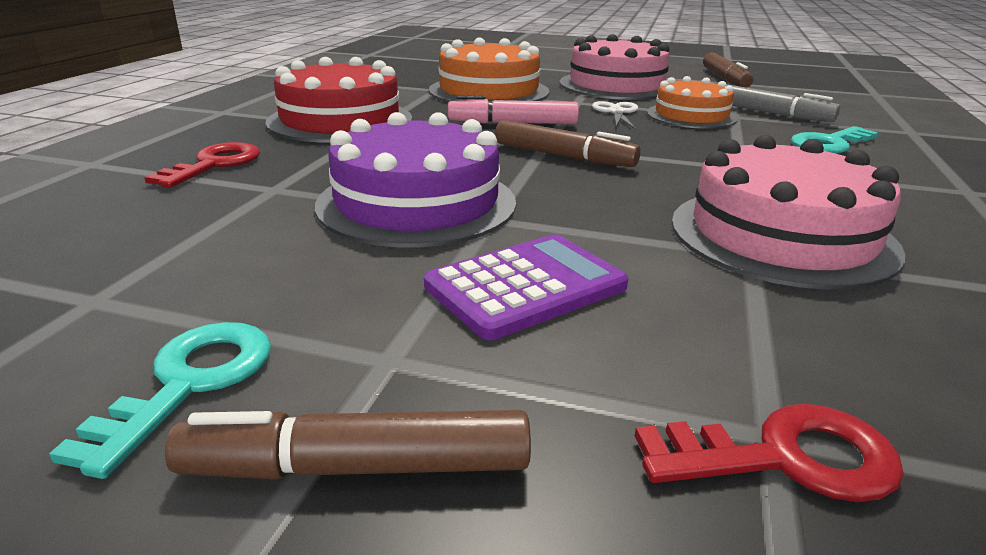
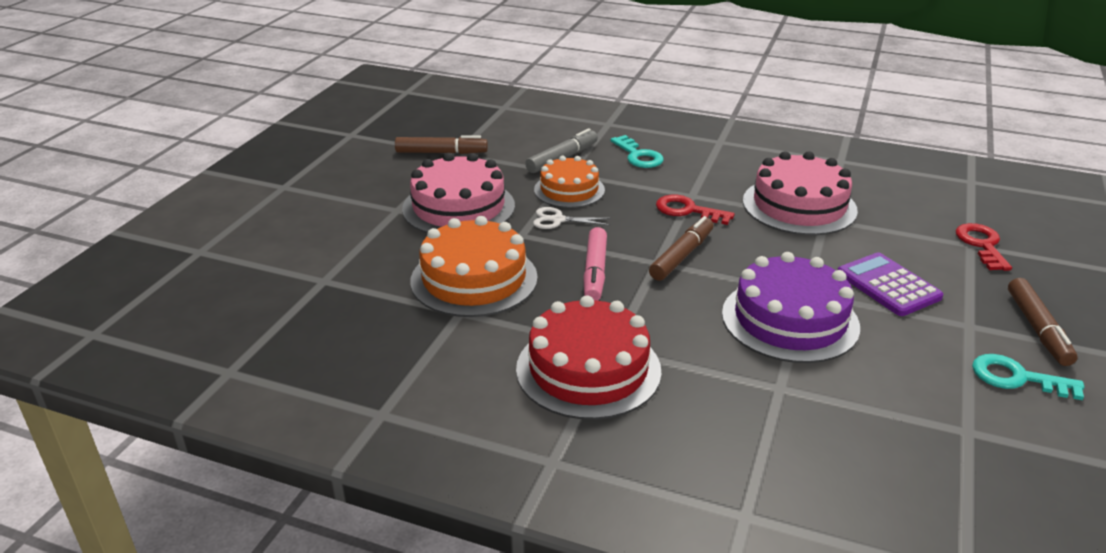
camera: 85 degrees left, 5 degrees up
(214, 164) = (733, 430): red key -> red key (687, 210)

